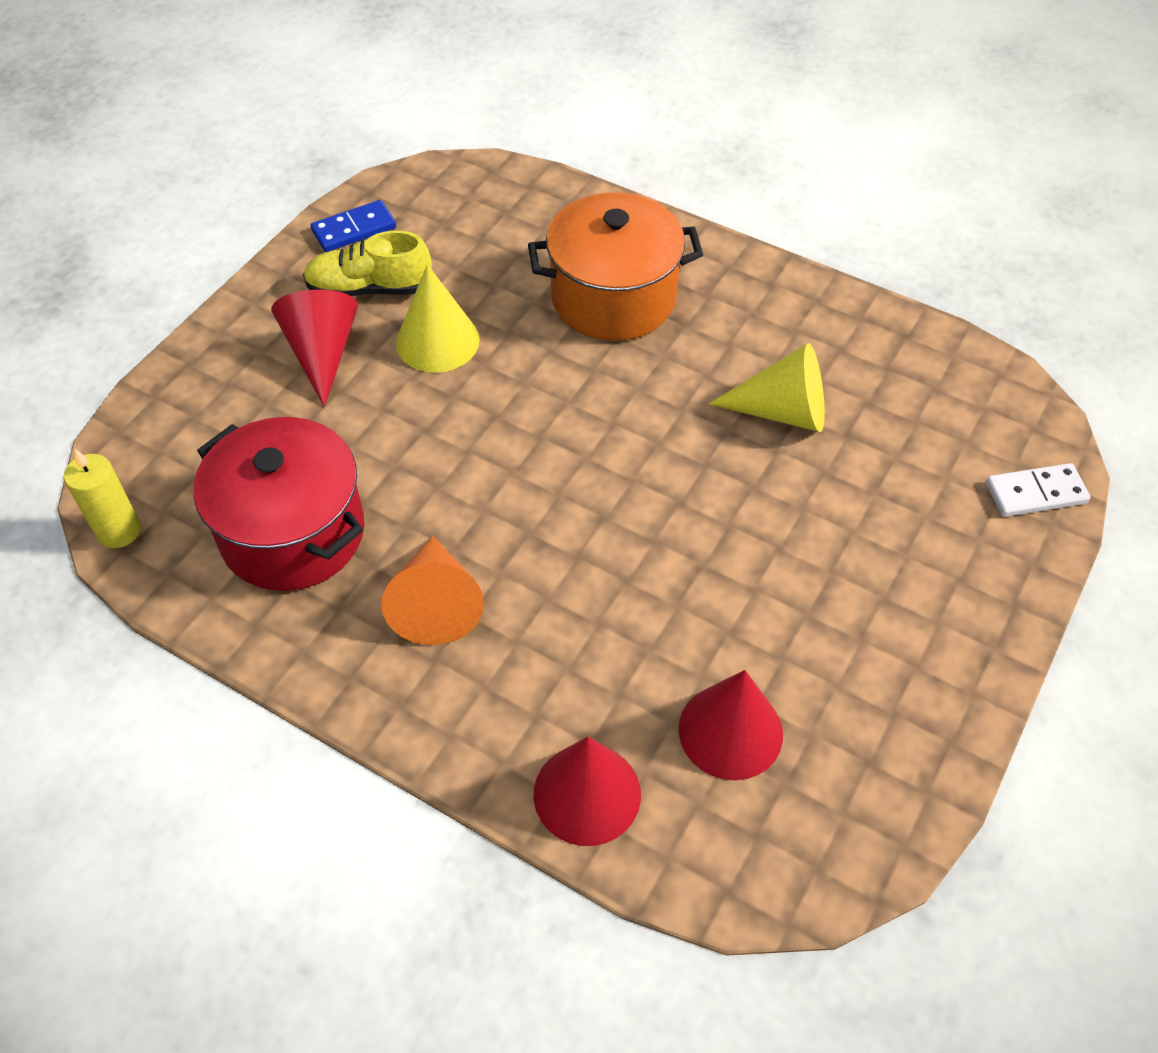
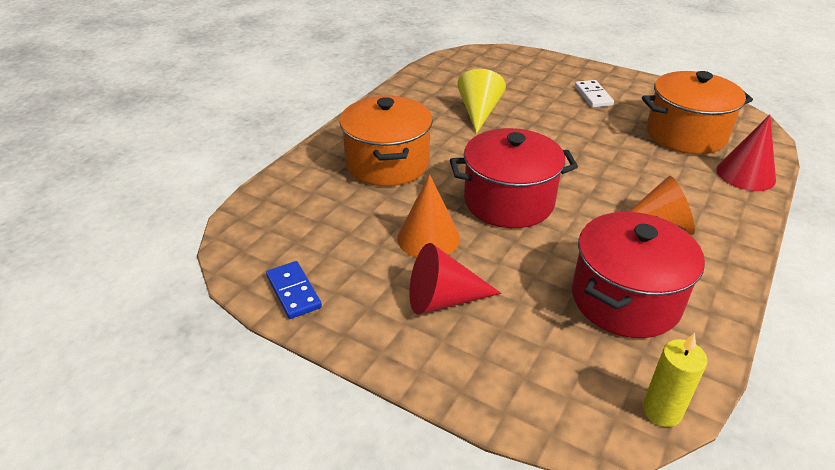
camera: 90 degrees left, 15 degrees down
(369, 289) = (369, 277): yellow shoe -> none
(437, 341) = (428, 238): yellow cone -> orange cone
(514, 430) = (508, 202): none -> red pot
(730, 731) = (685, 134): red cone -> orange pot
(1036, 493) = (519, 57): white domino -> white domino (593, 96)

